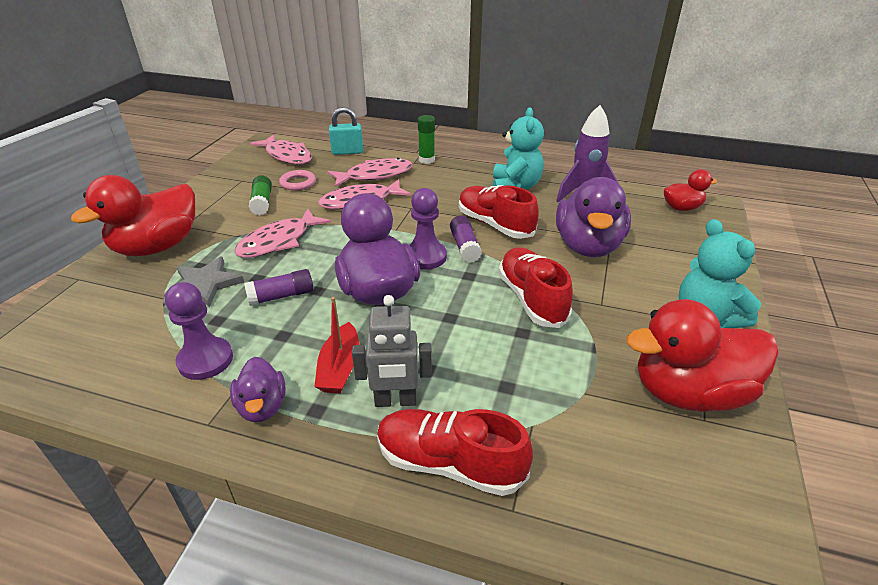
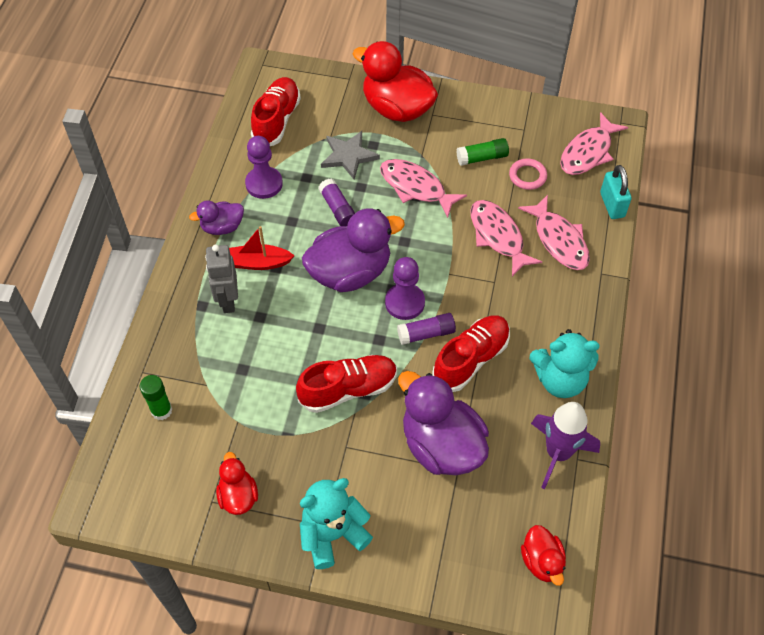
camera: 85 degrees right, 20 degrees up
(426, 160) = (610, 285): green glue stick -> green glue stick (161, 410)
(449, 464) = (175, 336): red shoe -> red shoe (276, 120)
(588, 246) = (441, 445): purple duck -> purple duck turned 45 degrees clockwise
(688, 392) = (238, 496): red duck -> red duck, size x0.52

